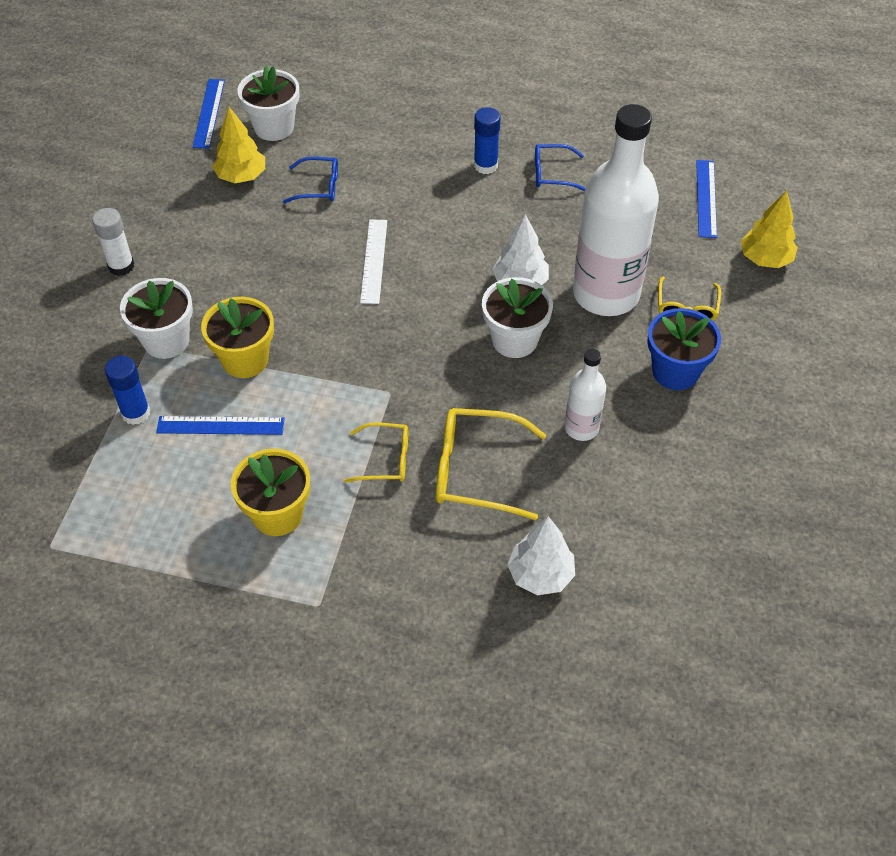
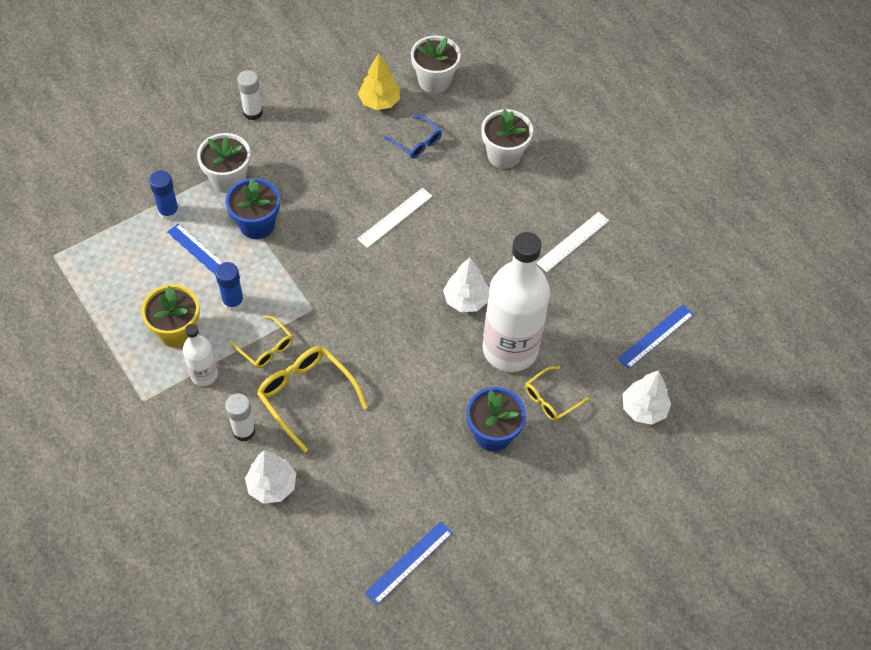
camera: 40 degrees right, 5 degrees up
(209, 113) = (406, 43): blue ruler -> blue ruler (409, 562)
(245, 360) = (257, 224): yellow flower pot -> blue flower pot
(454, 549) = (244, 431): none -> white glue stick
(485, 166) = (536, 204): blue glue stick -> blue glue stick (233, 302)
(514, 340) = (419, 334): white flower pot -> white flower pot (504, 155)
(552, 174) = (573, 242): blue glasses -> white ruler
(581, 428) = (394, 421): white bottle -> white bottle (204, 375)
(765, 259) = (643, 409): yellow tree -> white tree

